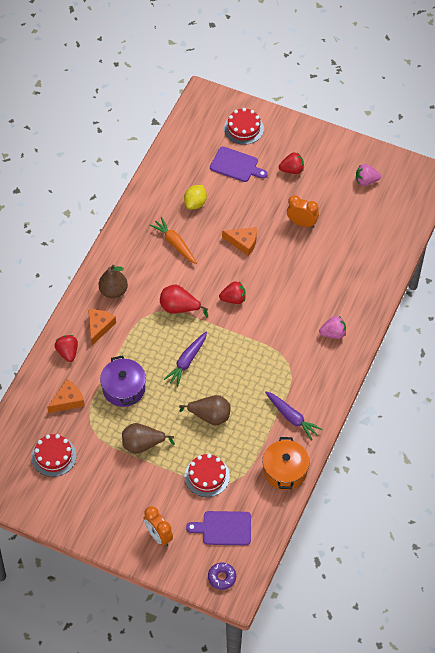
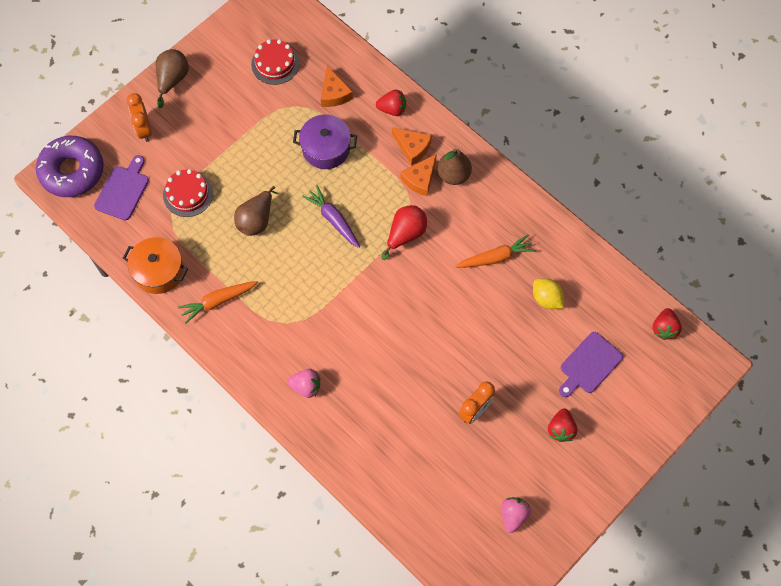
camera: 110 degrees right, 10 degrees up
(142, 445) = (252, 146): brown pear -> brown pear (172, 80)
(158, 536) = (144, 129): orange clock -> orange clock turned 90 degrees counterclockwise
(222, 577) = (72, 171): purple donut -> purple donut, size x2.19
(233, 299) = (395, 294): red strawberry -> red strawberry (664, 328)
(243, 128) = (645, 394): red cake -> none
(243, 242) = (470, 332): orange cheese -> orange cheese (420, 179)
(292, 418) = (218, 301): purple carrot -> orange carrot
(333, 333) = (306, 386): pink strawberry -> pink strawberry turned 90 degrees counterclockwise

